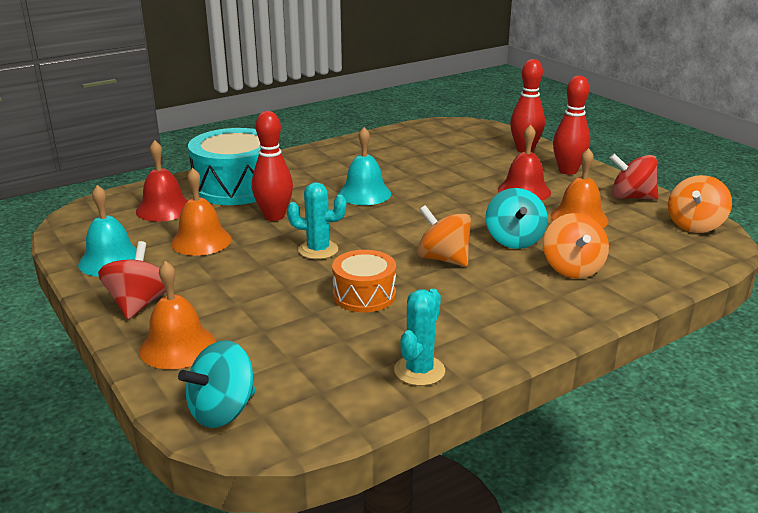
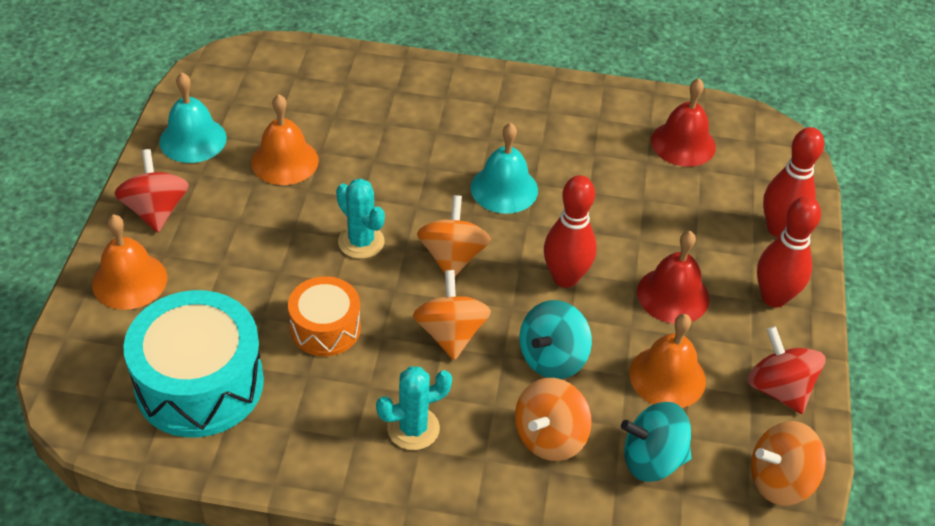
camera: 40 degrees right, 20 degrees up
(139, 304) = (156, 210): red spinning top -> red spinning top turned 60 degrees counterclockwise
(164, 209) = (305, 93): red bell -> red bell (683, 143)
(222, 411) = (84, 372): turquoise spinning top -> turquoise spinning top (652, 460)
(236, 187) = (401, 99): turquoise drum -> turquoise drum (199, 384)
(274, 216) = (381, 167): red bowling pin -> red bowling pin (565, 278)
(385, 230) = (452, 257): none -> orange spinning top
(419, 370) = (255, 445): turquoise cactus -> turquoise cactus (413, 428)

